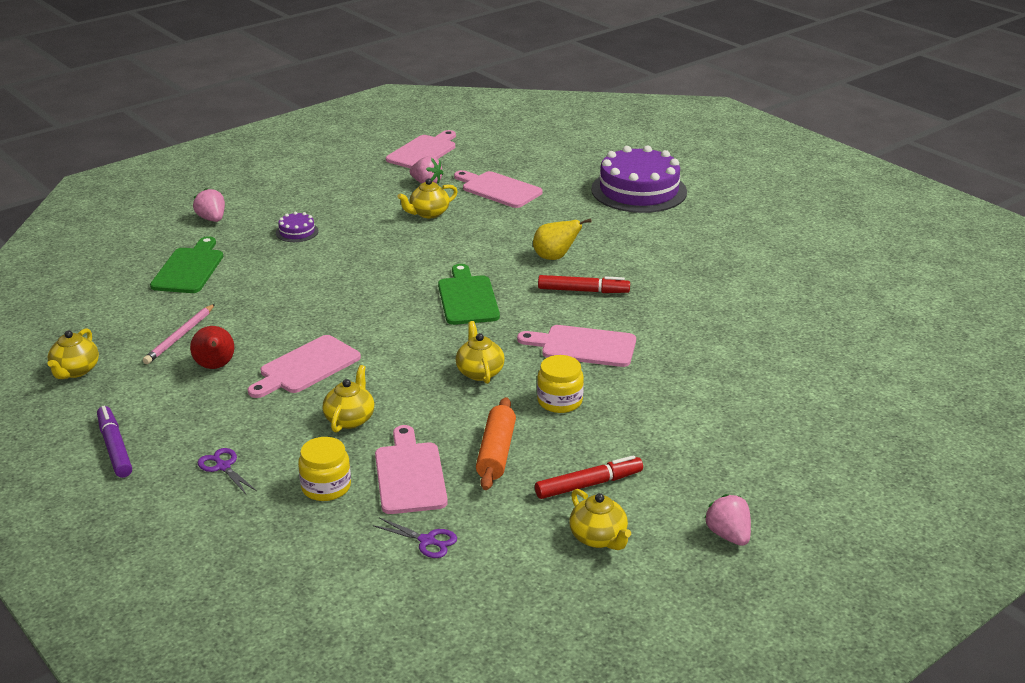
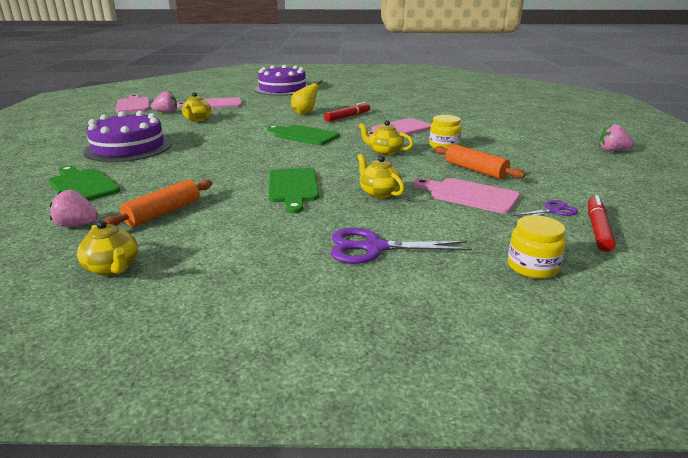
camera: 50 degrees left, 5 degrees down
(115, 448) = (272, 285): purple marker -> none
(180, 336) = (163, 213): pink pencil -> orange rolling pin
(212, 219) = (42, 162): pink strawberry -> pink strawberry (77, 225)
(215, 367) = (232, 213): red pear -> none
(223, 467) = (374, 248): purple scissors -> purple scissors, size x1.77
(297, 232) = (128, 147): purple cake -> purple cake, size x2.38
(306, 367) = (293, 187): pink cutting board -> green cutting board
(326, 487) = (452, 221): yellow jar -> yellow jar (532, 266)
(588, 485) = (535, 161): red marker -> red marker (597, 229)
(598, 538) = (591, 173): yellow teapot -> none

